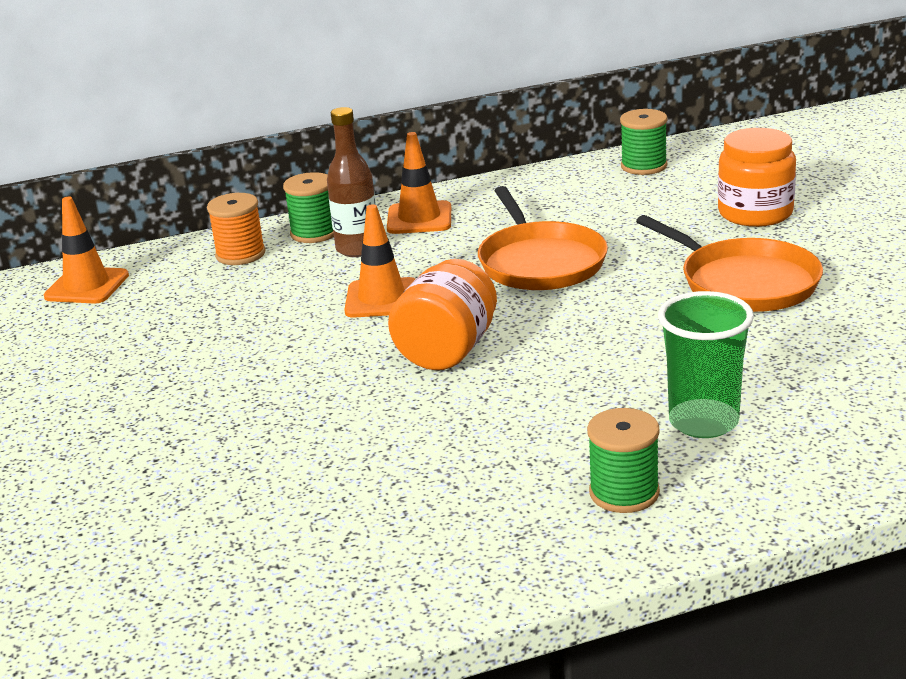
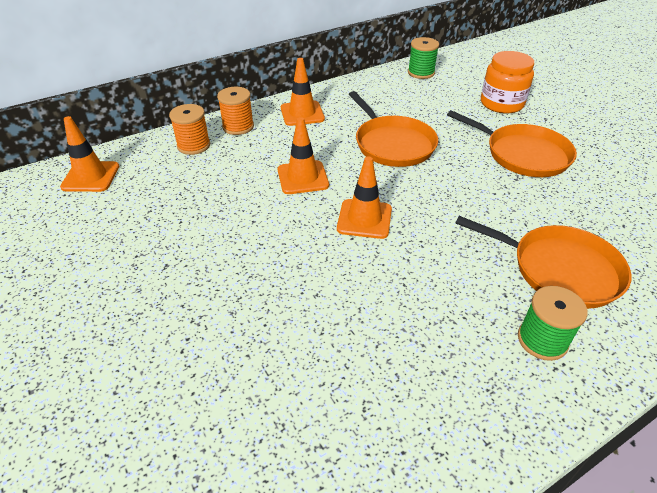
camera: 15 degrees left, 15 degrees up
(314, 233) = (238, 127): green spool -> orange spool
(358, 249) = (271, 138): brown bottle -> none
(447, 350) = (364, 219): orange jar -> orange traffic cone
(703, 422) = (559, 269): green cup -> orange pan

